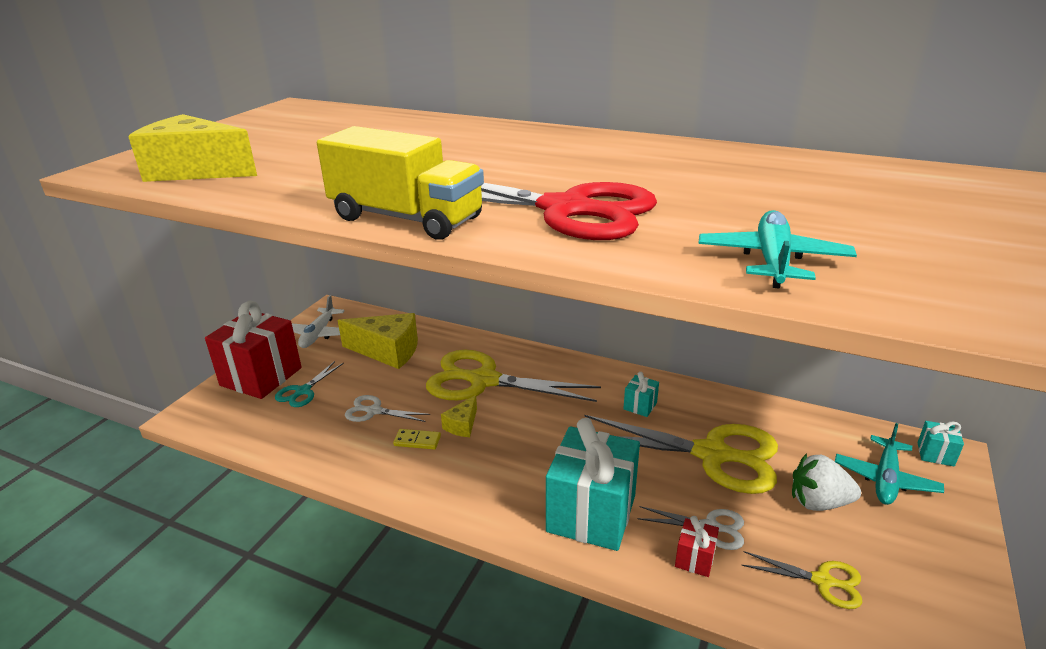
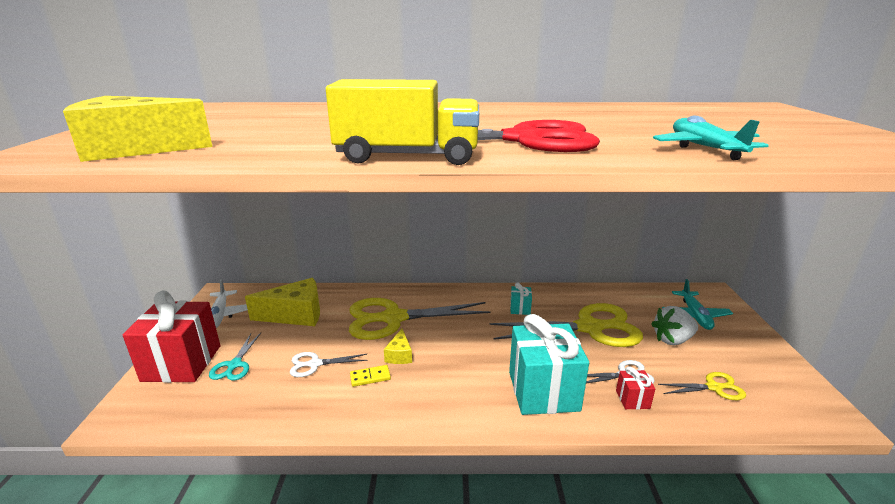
camera: 25 degrees left, 5 degrees down
(935, 454) = (707, 294): turquoise gift -> none

